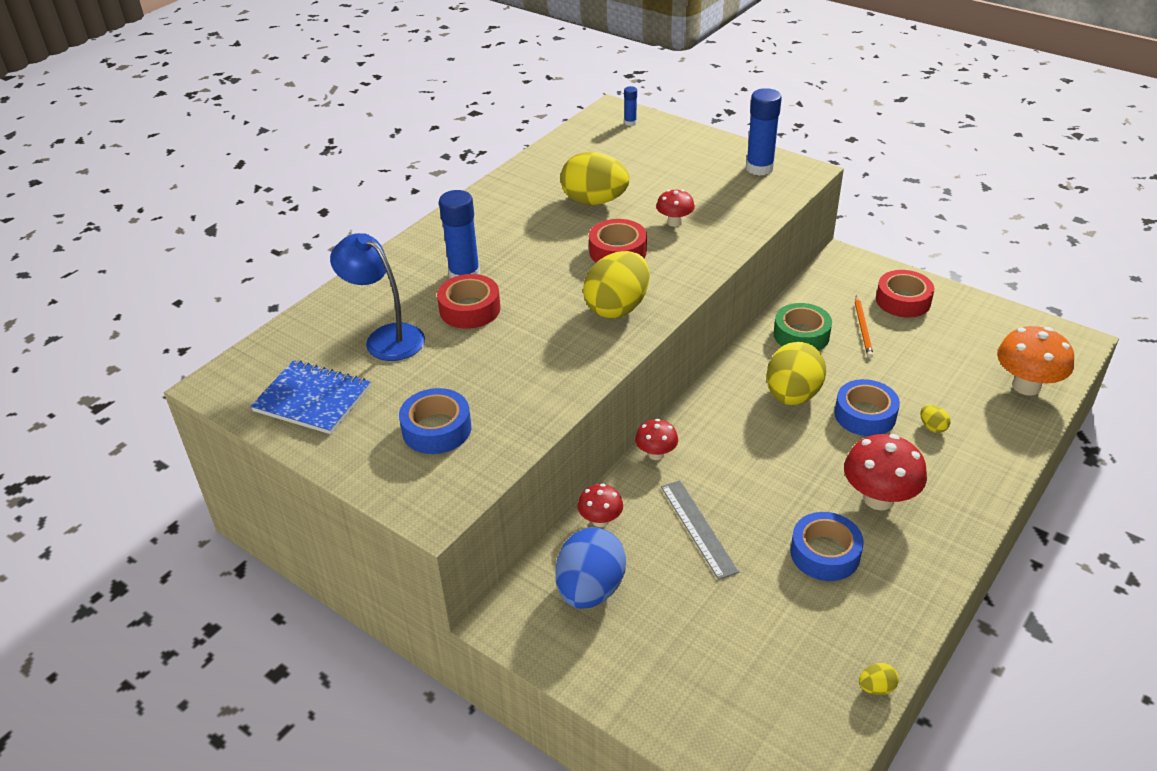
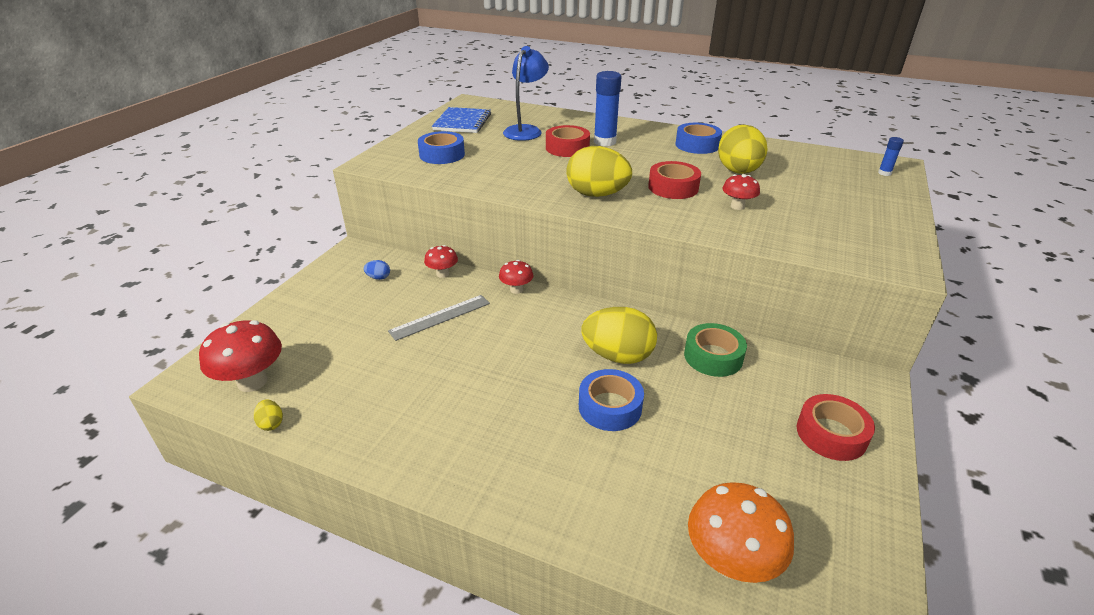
camera: 75 degrees right, 5 degrees down
(590, 589) = (378, 277): blue egg -> blue egg, size x0.41
(759, 168) = (880, 241): blue glue stick -> none
(825, 553) = (418, 387): blue tape -> blue tape (697, 145)
(863, 328) = (753, 401): orange pencil -> none
(878, 499) = (491, 420): red mushroom -> red mushroom (252, 382)
(932, 427) = (611, 462): yellow egg -> none

